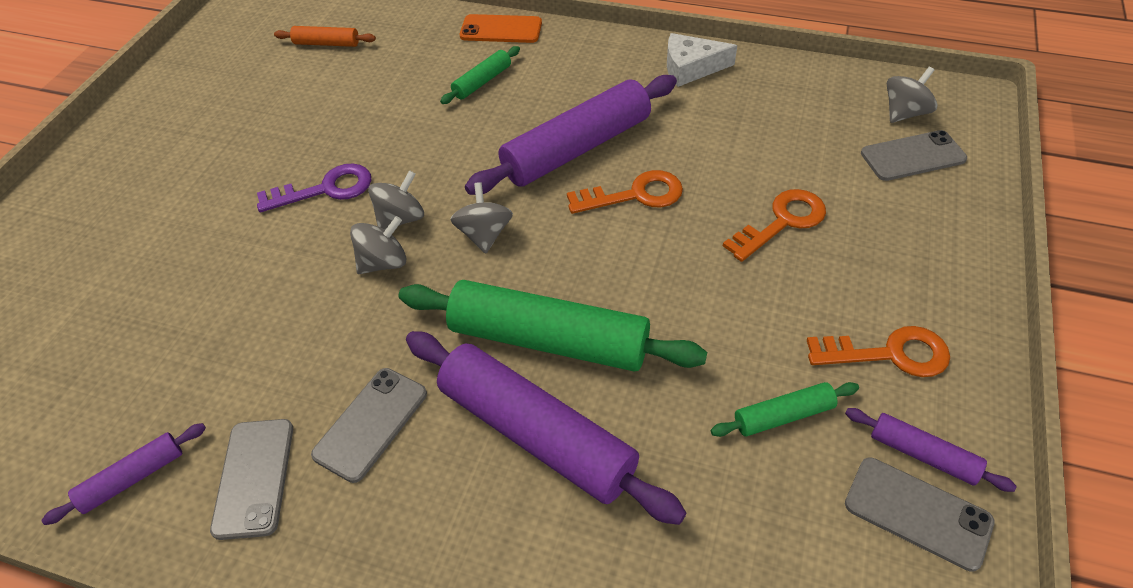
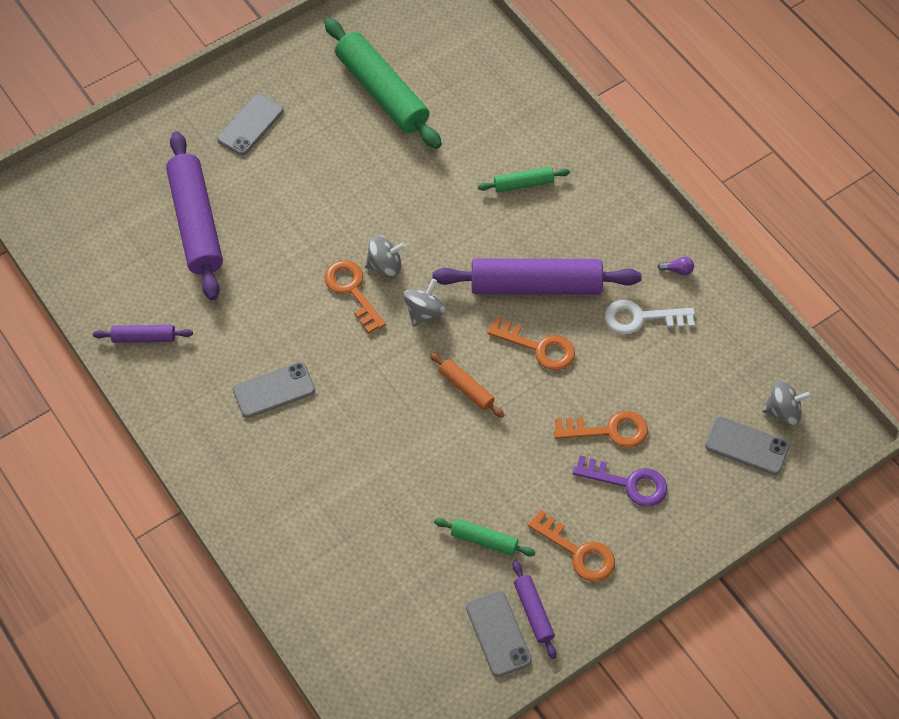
camera: 35 degrees right, 10 degrees up
(254, 477) = (199, 379): grey phone -> grey phone (250, 125)
(326, 189) = (357, 210): purple key -> purple key (628, 483)
(327, 43) = (447, 73): orange rolling pin -> orange rolling pin (466, 388)
(383, 262) = (352, 291): grey spinning top -> orange key
(501, 29) = (577, 141): orange phone -> none
(536, 434) = (350, 456): purple rolling pin -> purple rolling pin (196, 223)
(548, 340) = (402, 408): green rolling pin -> green rolling pin (382, 92)
(691, 68) = (677, 270): white cheese -> purple light bulb
(702, 117) = (641, 318): none -> white key

